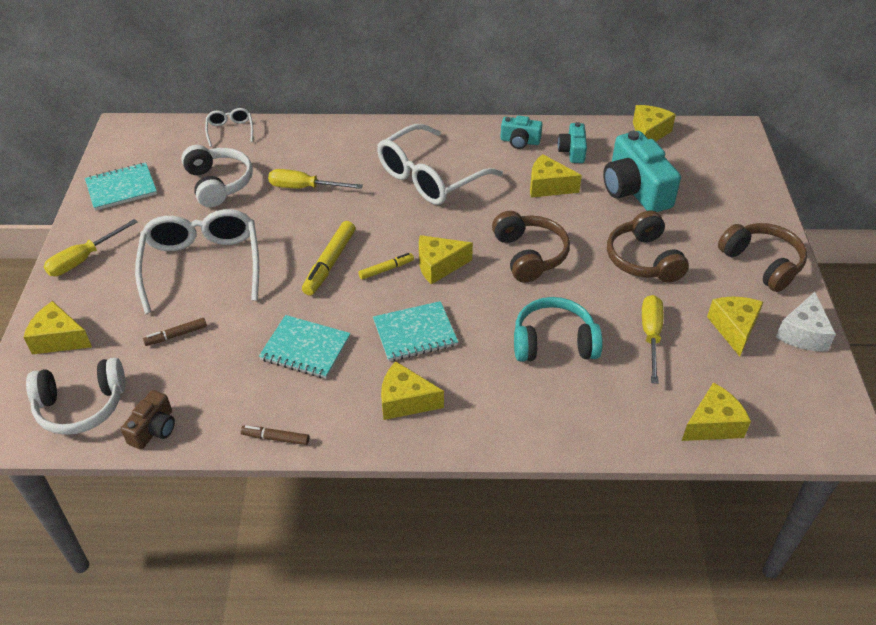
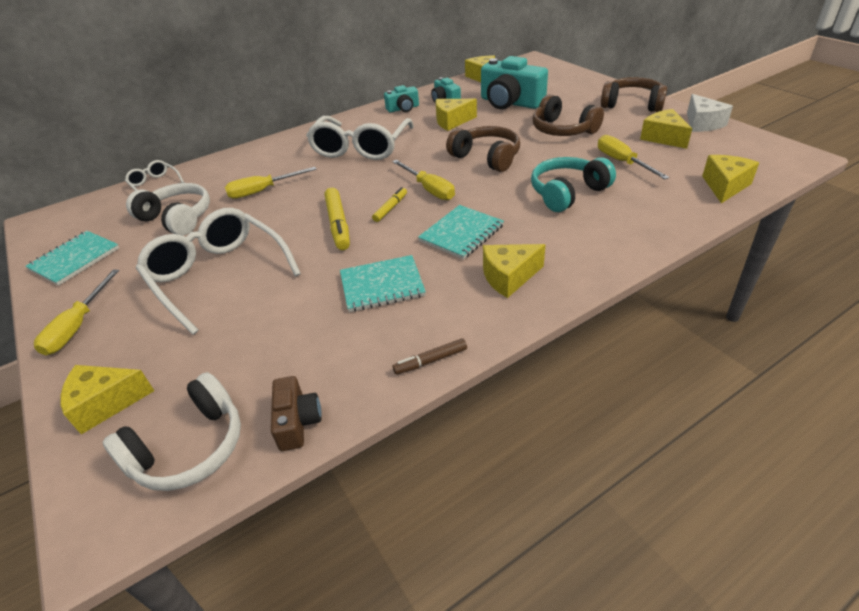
camera: 30 degrees left, 5 degrees down
(176, 335) = (243, 336): brown marker -> none
(439, 266) = (429, 189): yellow cheese -> yellow screwdriver

